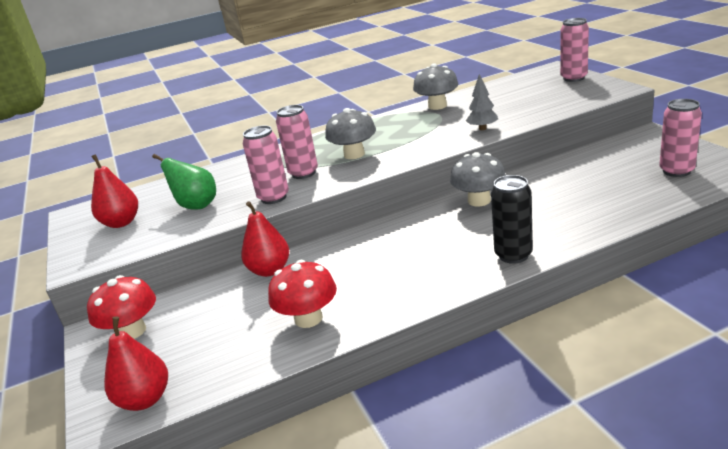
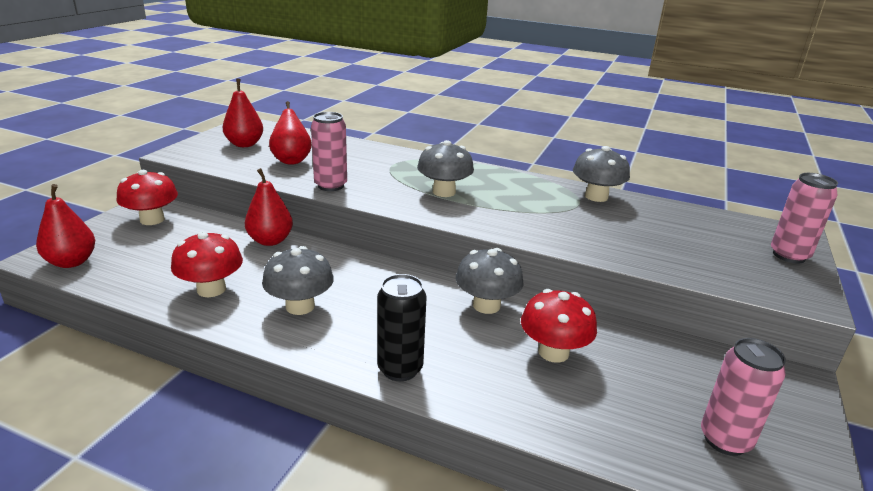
camera: 40 degrees right, 0 degrees up
(196, 206) = (291, 160): green pear -> red pear
(303, 173) = (385, 182): pink can -> none
(388, 278) = (300, 306): none -> grey mushroom
(482, 128) = (577, 239): grey tree -> none
(554, 194) = (553, 352): none -> red mushroom

